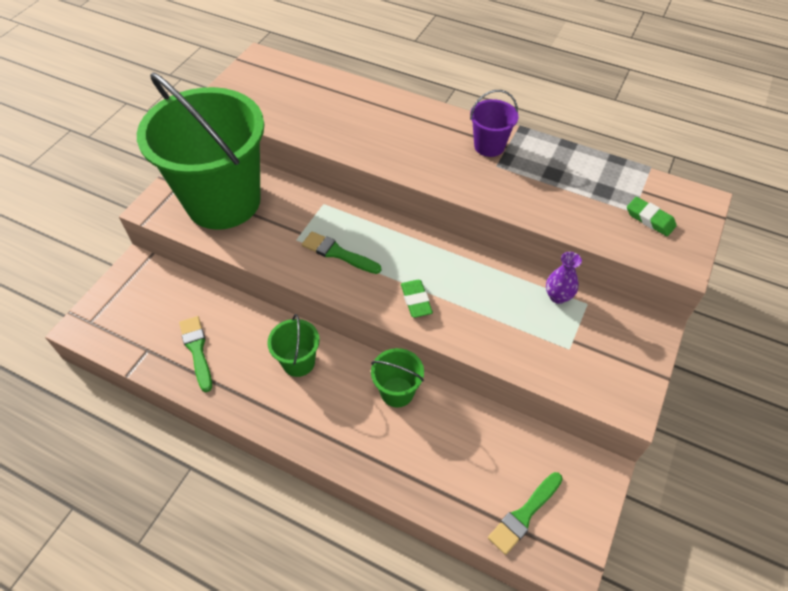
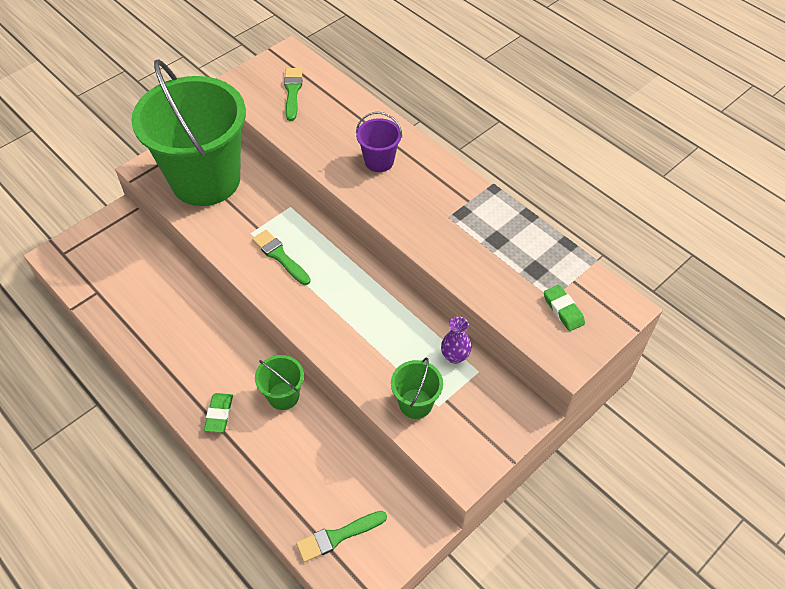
camera: 20 degrees right, 0 degrees up
(197, 350) = (136, 305): green brush -> green brush (292, 92)
(298, 362) = (213, 342): green bucket -> green bucket (415, 403)
(416, 300) = (325, 320): green eraser -> green eraser (219, 414)
(489, 146) = (452, 196): purple bucket -> purple bucket (379, 161)

